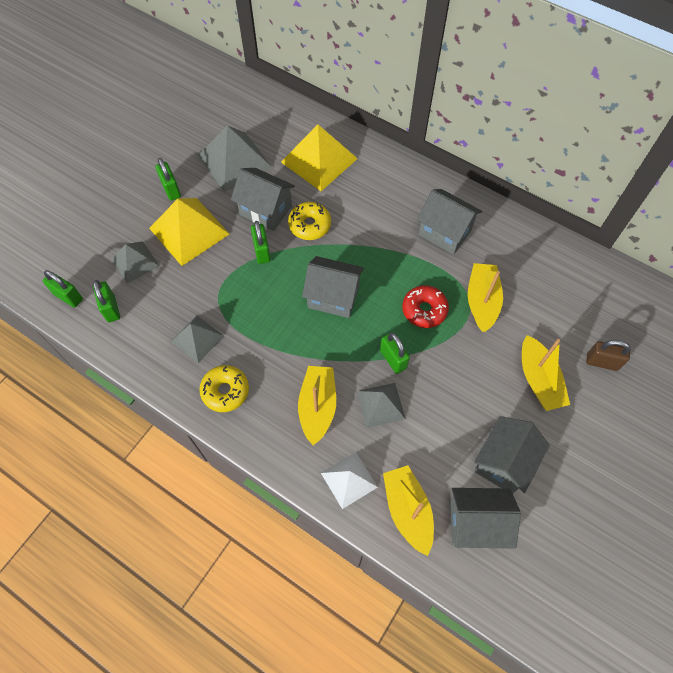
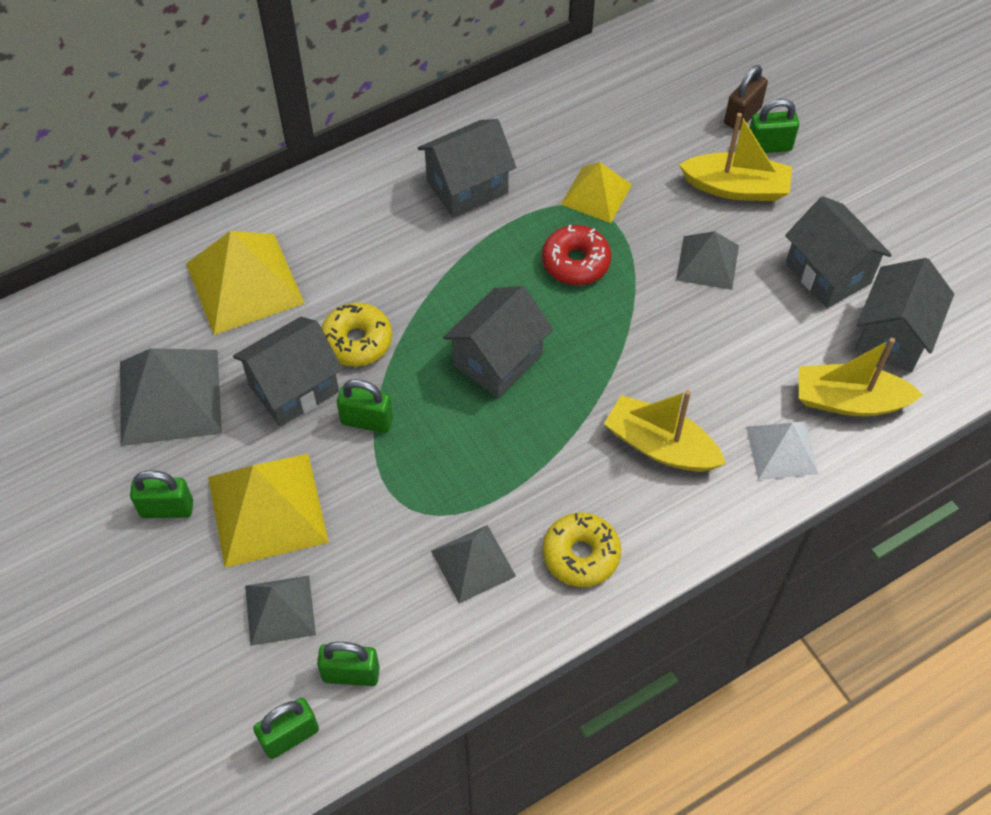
camera: 65 degrees left, 5 degrees down
(381, 404) = (691, 370): grey pyramid -> grey pyramid (707, 262)
(393, 359) = (631, 329): green padlock -> green padlock (768, 146)
(482, 301) = (596, 194): yellow boat -> yellow pyramid

